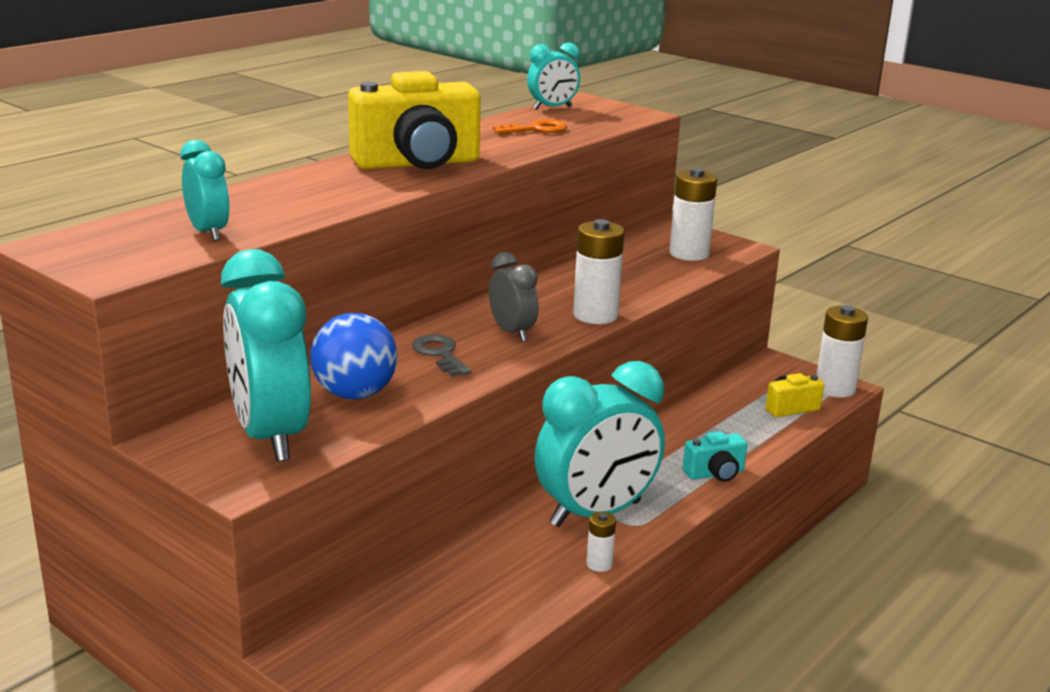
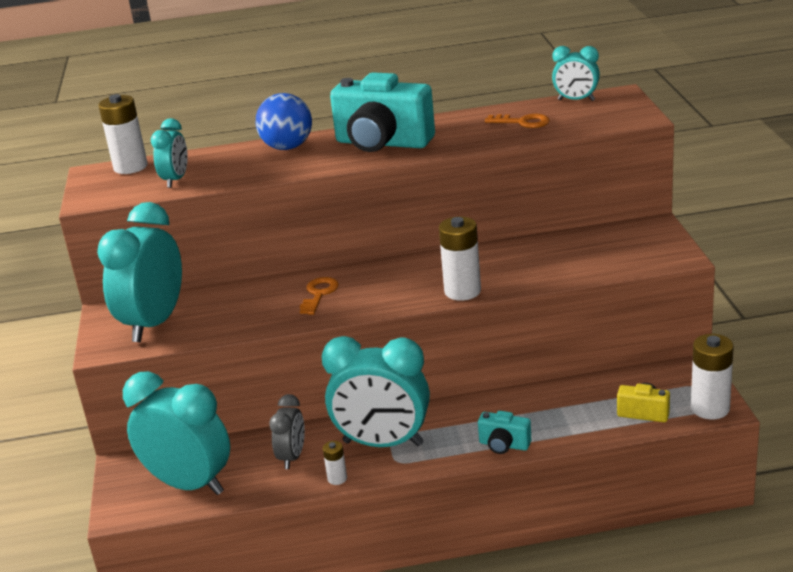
camera: 45 degrees right, 5 degrees up
(355, 394) = (232, 309): blue ball -> blue ball (287, 147)
(417, 163) = (382, 143): yellow camera -> turquoise camera
(431, 638) = (189, 484): none -> turquoise clock
(440, 354) = (319, 294): grey key -> orange key
(512, 332) = (386, 290): grey clock -> grey clock (292, 457)
(689, 254) = (623, 253): white battery -> white battery (130, 167)

